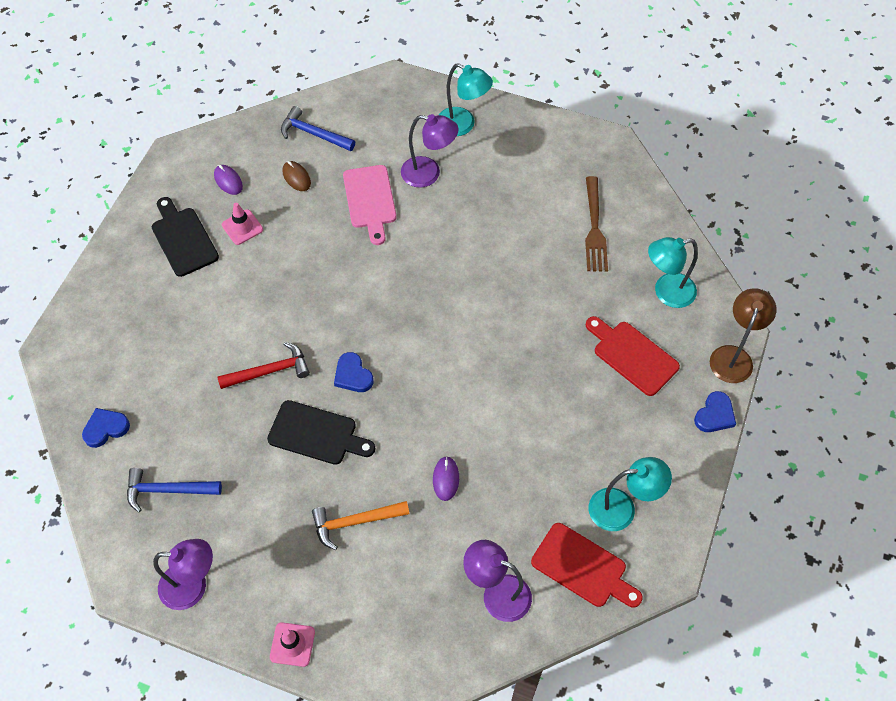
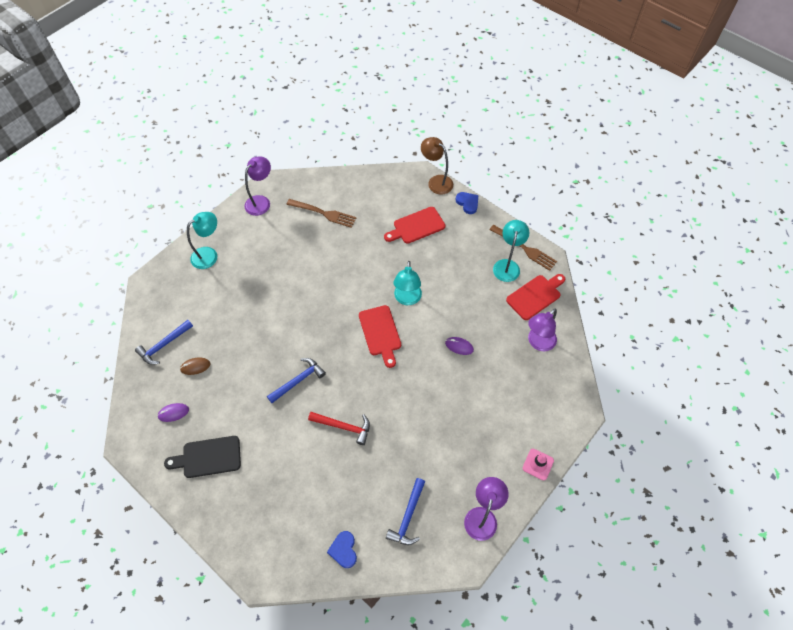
camera: 70 degrees left, 0 degrees up
(242, 227) = (219, 414): pink traffic cone -> none
(269, 371) = (343, 427): red hammer -> red hammer turned 105 degrees clockwise
(316, 434) = (402, 410): black cutting board -> none
(317, 295) = (298, 380): none -> blue hammer
(353, 375) = (368, 376): blue heart -> none
(355, 522) = (470, 405): orange hammer -> none
(370, 200) = (239, 327): pink cutting board -> none
(426, 368) = (380, 333): none -> red cutting board
(429, 174) = (237, 286): purple lamp -> purple lamp (261, 201)
(666, 292) = (383, 196): turquoise lamp -> turquoise lamp (407, 299)
(668, 527) = (524, 248): none -> brown fork

